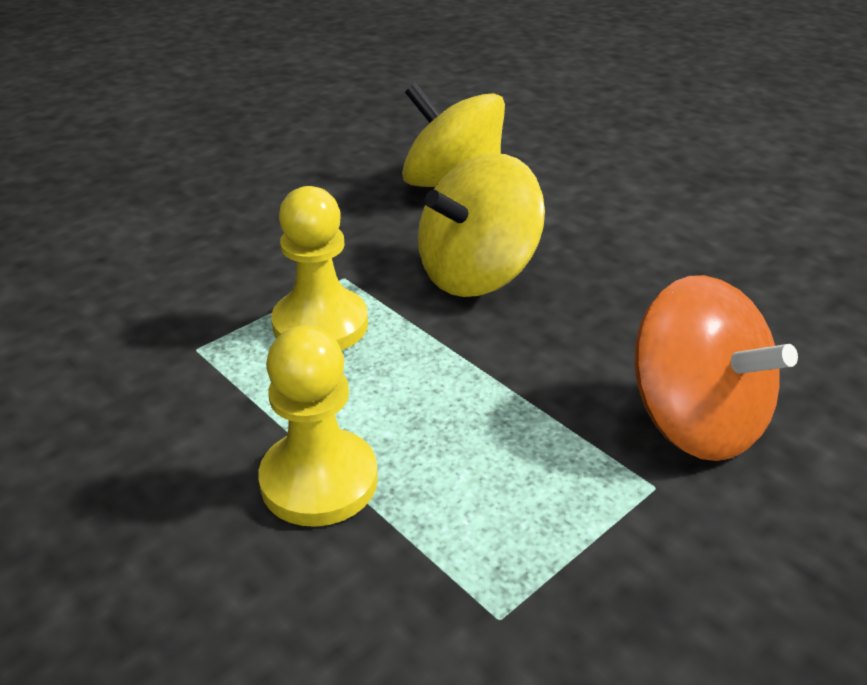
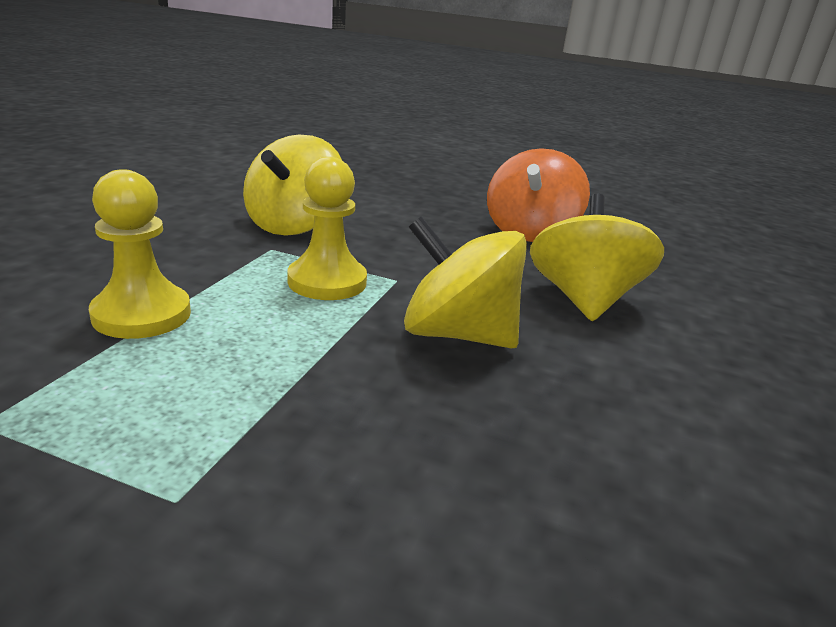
camera: 60 degrees right, 10 degrees down
(133, 314) = (294, 225): none -> yellow spinning top
(695, 420) = (304, 518): orange spinning top -> orange spinning top (530, 232)

